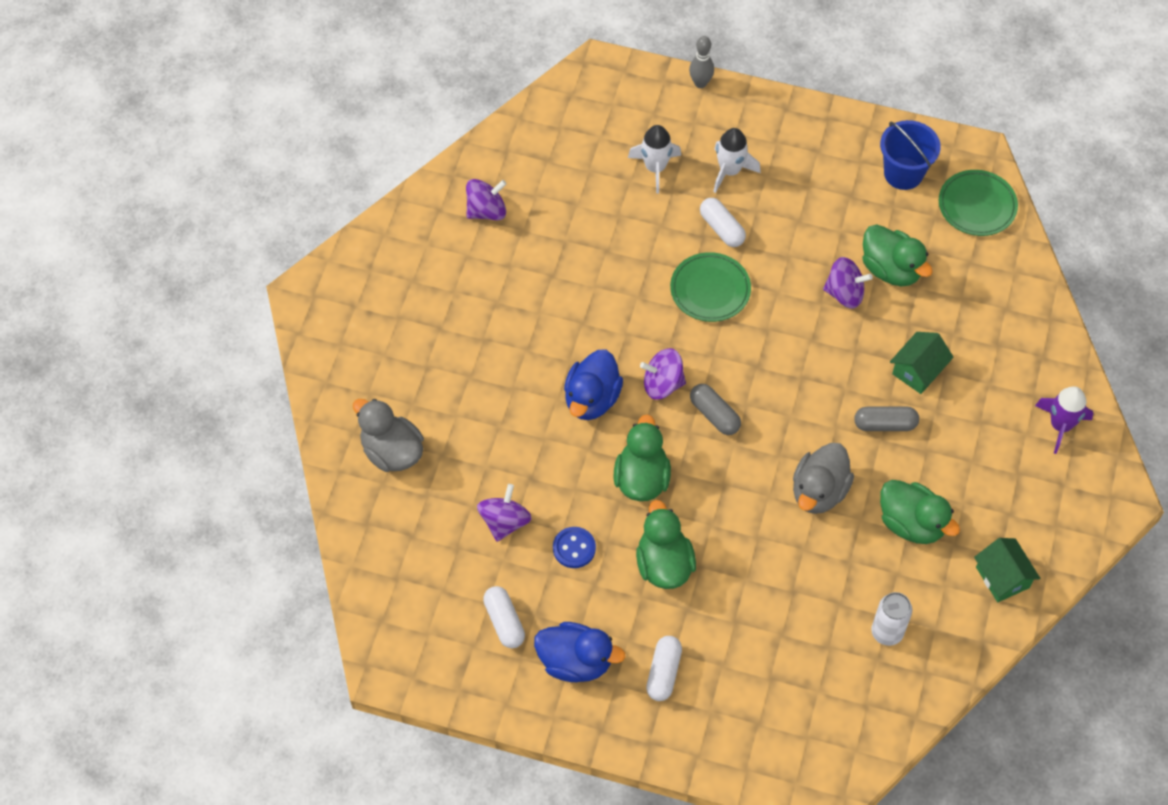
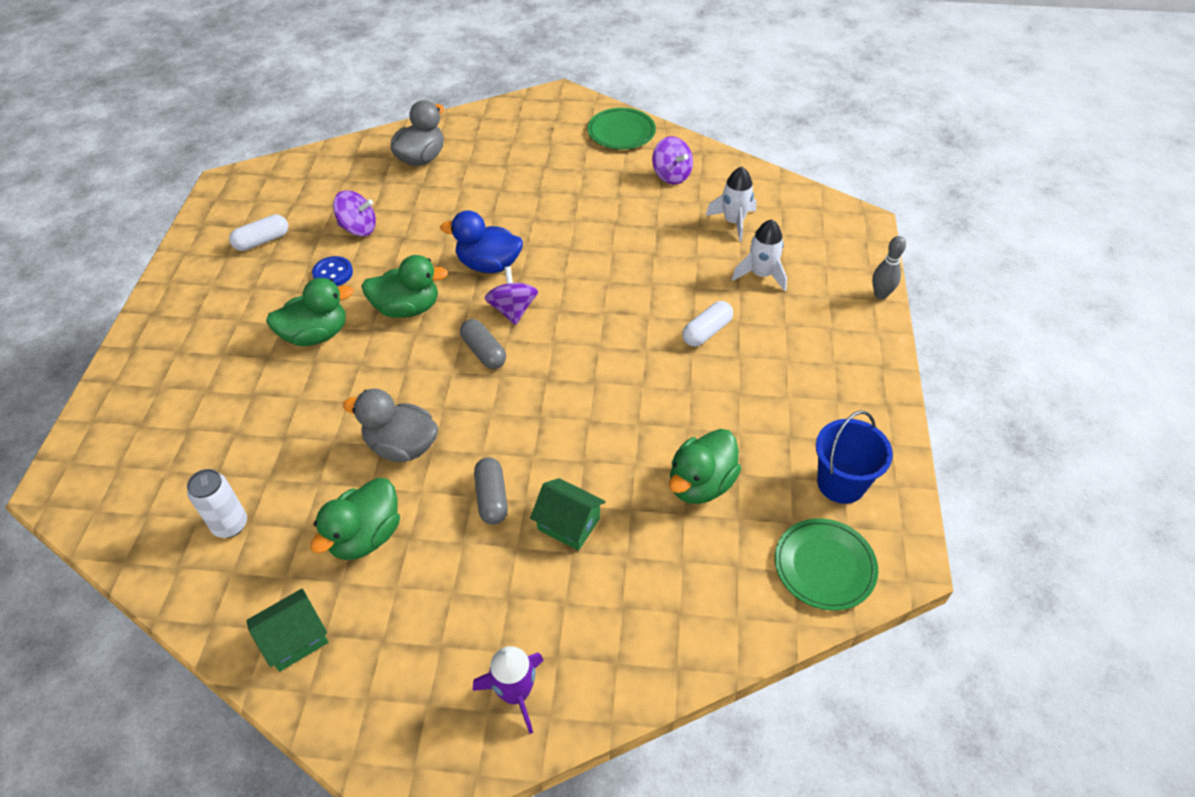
camera: 80 degrees right, 10 degrees down
(575, 662) = (220, 289): blue duck -> none
(663, 672) = (202, 348): white capsule -> none
(710, 289) = (630, 331): green plate -> green plate (621, 132)
(714, 415) = (484, 352): grey capsule -> grey capsule turned 75 degrees counterclockwise
(730, 171) = (780, 330): white rocket -> white rocket (733, 222)
(844, 293) = (656, 443): purple spinning top -> none

